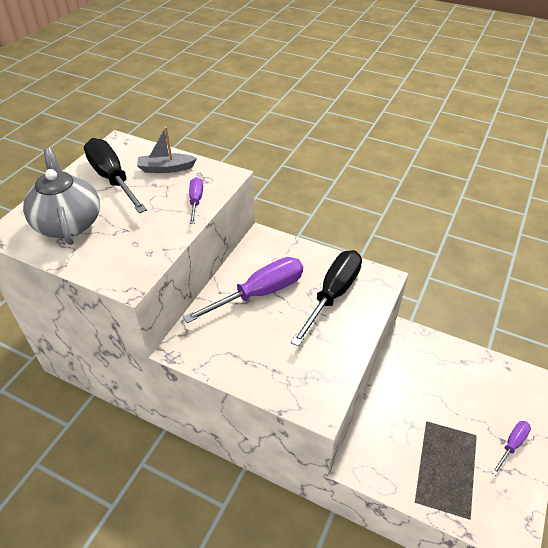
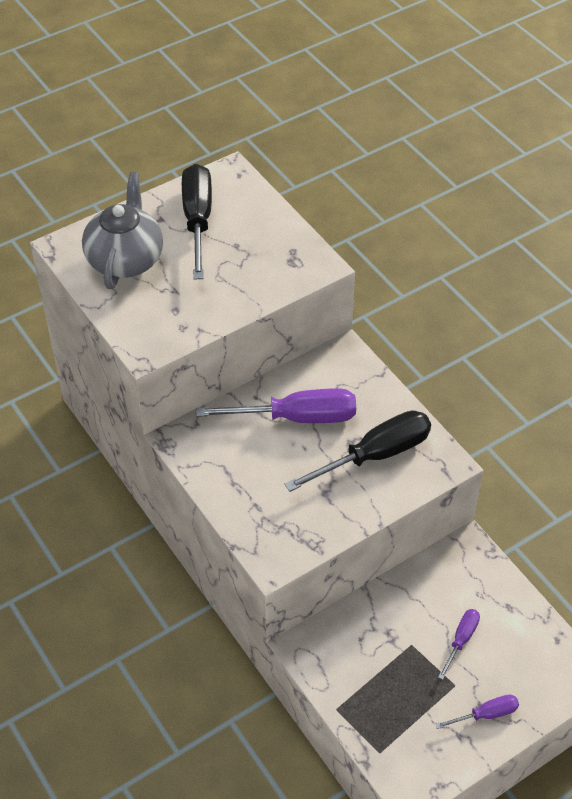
camera: 30 degrees right, 5 degrees up
(166, 168) = (261, 229): grey boat -> none
(196, 201) = (266, 285): purple screwdriver -> purple screwdriver (461, 640)

